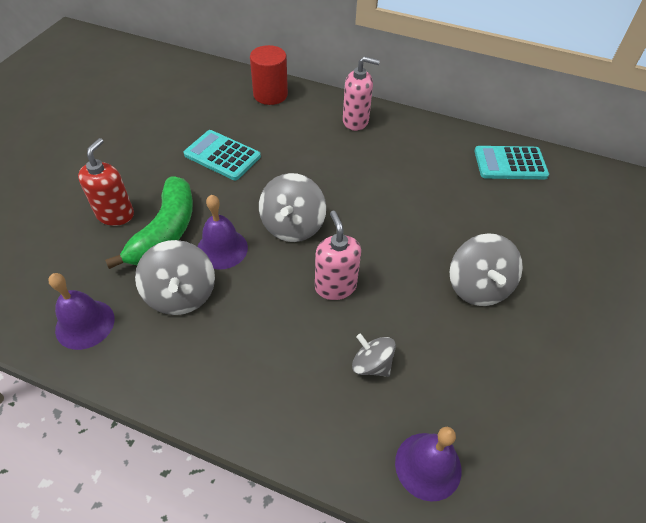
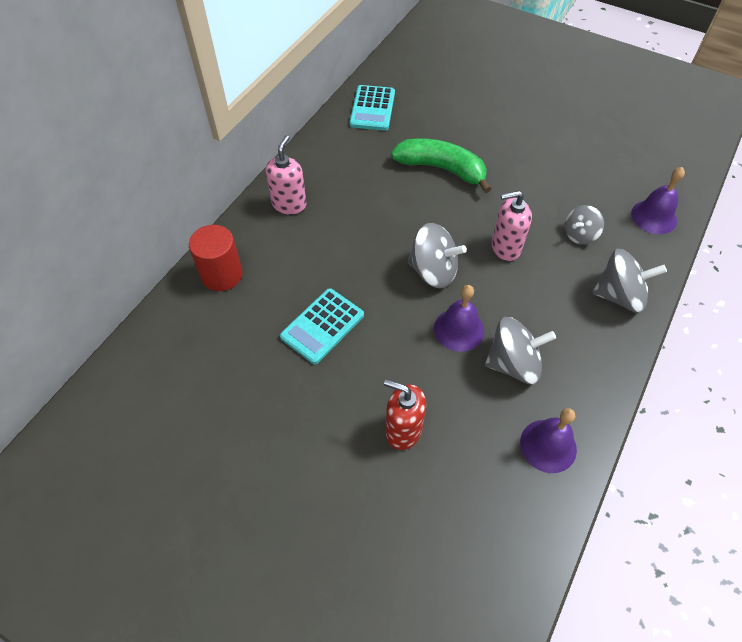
camera: 80 degrees left, 5 degrees up
(165, 231) = (432, 379): green banana -> green banana (441, 169)
(478, 286) = (507, 159): grey spinning top -> grey spinning top (619, 296)

